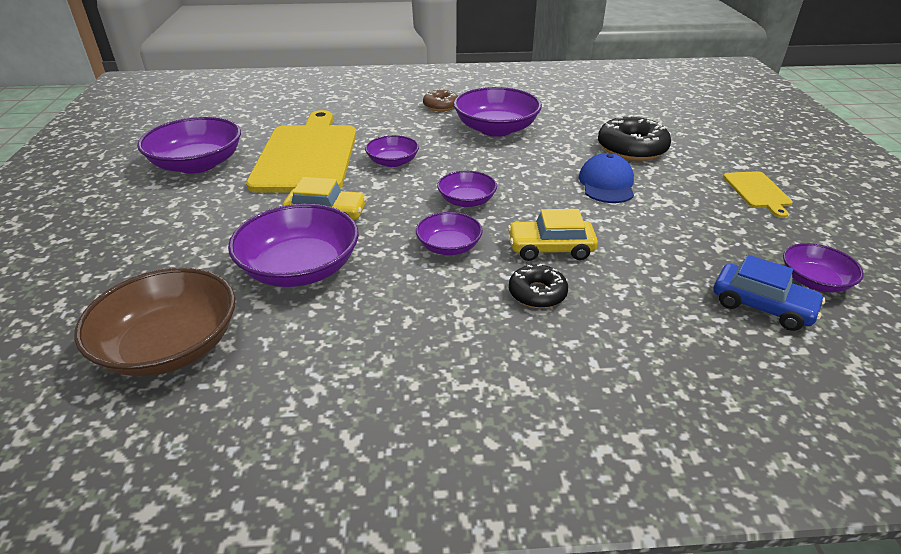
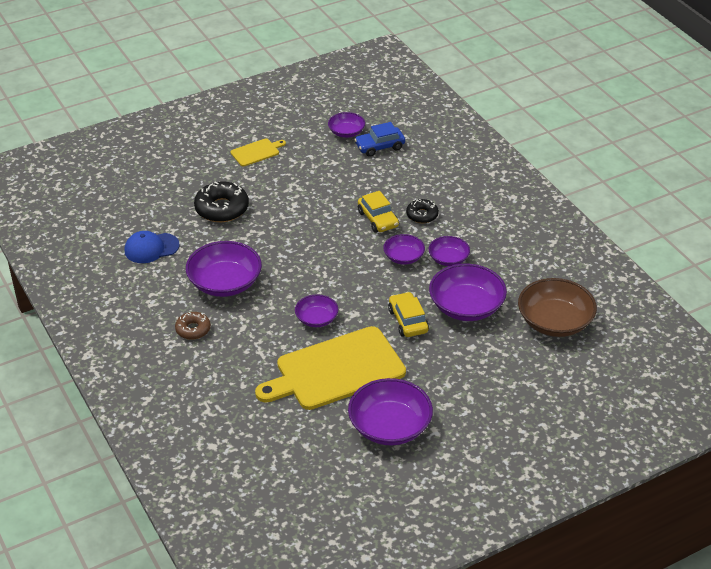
camera: 115 degrees left, 5 degrees up
(466, 201) = (348, 265): purple bowl -> purple bowl (448, 259)
(606, 184) = (285, 211): blue cap -> blue cap (151, 248)
(762, 306) = (379, 147): blue car -> blue car turned 120 degrees counterclockwise

